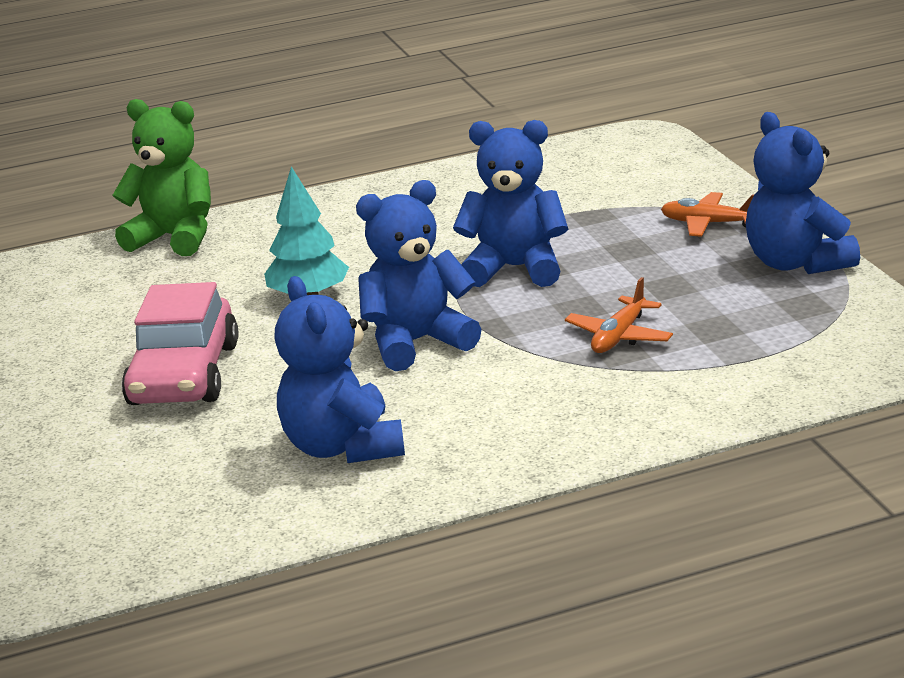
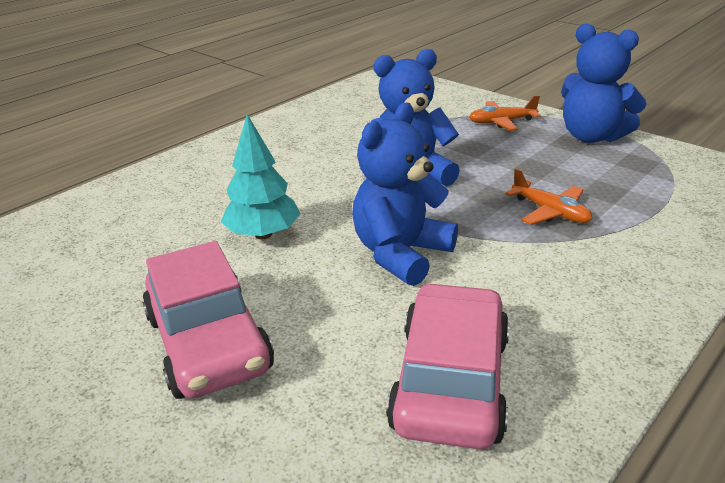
camera: 30 degrees left, 5 degrees up
(175, 238) = (88, 207): green teddy bear -> none
(343, 447) = (450, 381): blue teddy bear -> pink car
(619, 336) = (550, 212): orange plane -> orange plane turned 45 degrees counterclockwise

